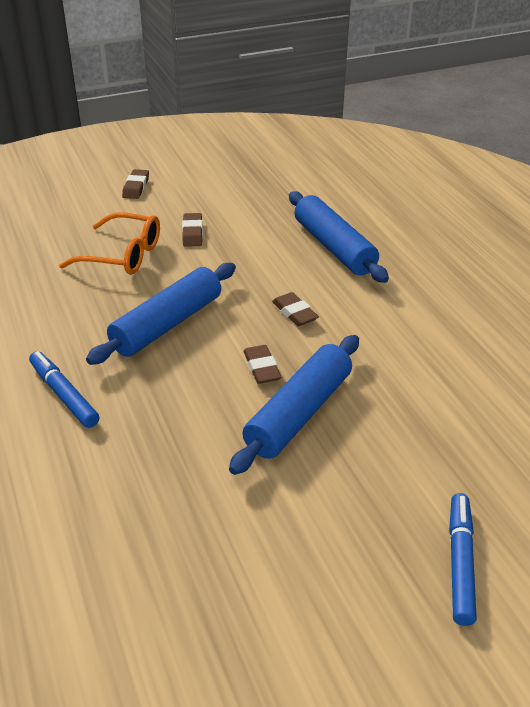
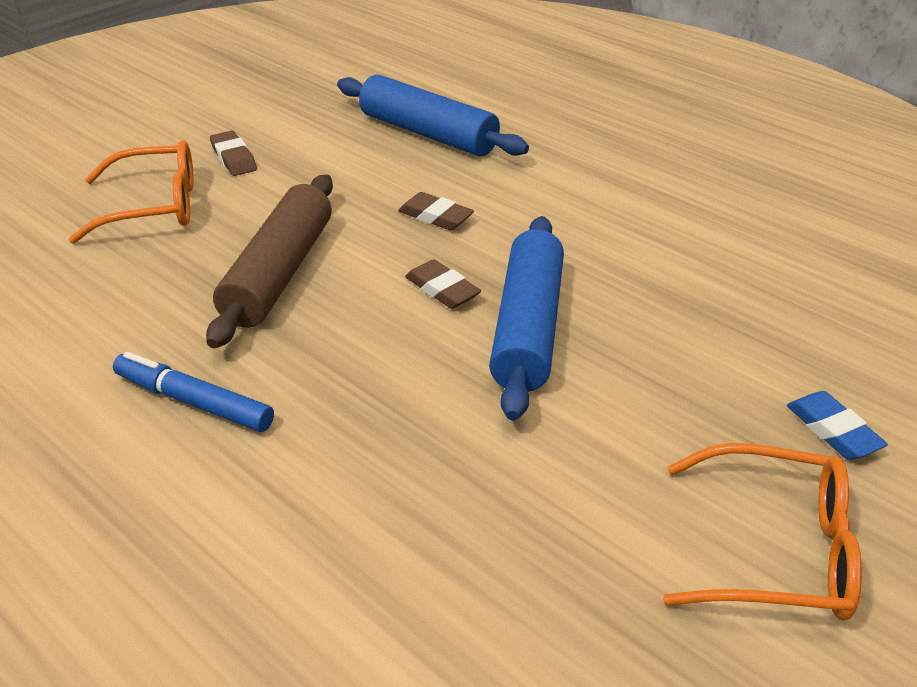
camera: 25 degrees left, 0 degrees up
(136, 187) = (113, 122): brown eraser -> none
(167, 324) = (279, 273): blue rolling pin -> brown rolling pin
(351, 628) = (776, 550): none -> orange glasses
(460, 562) = (833, 430): blue marker -> blue eraser

